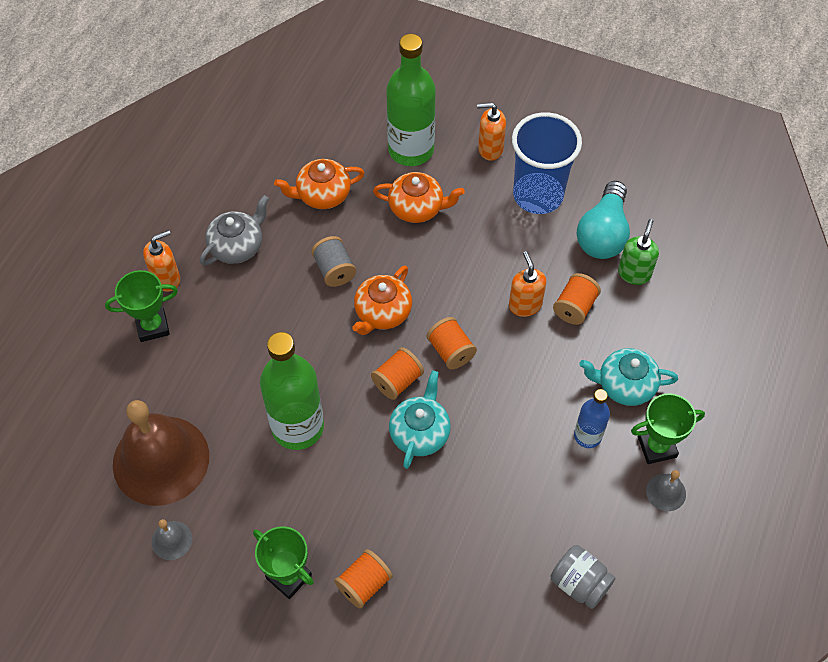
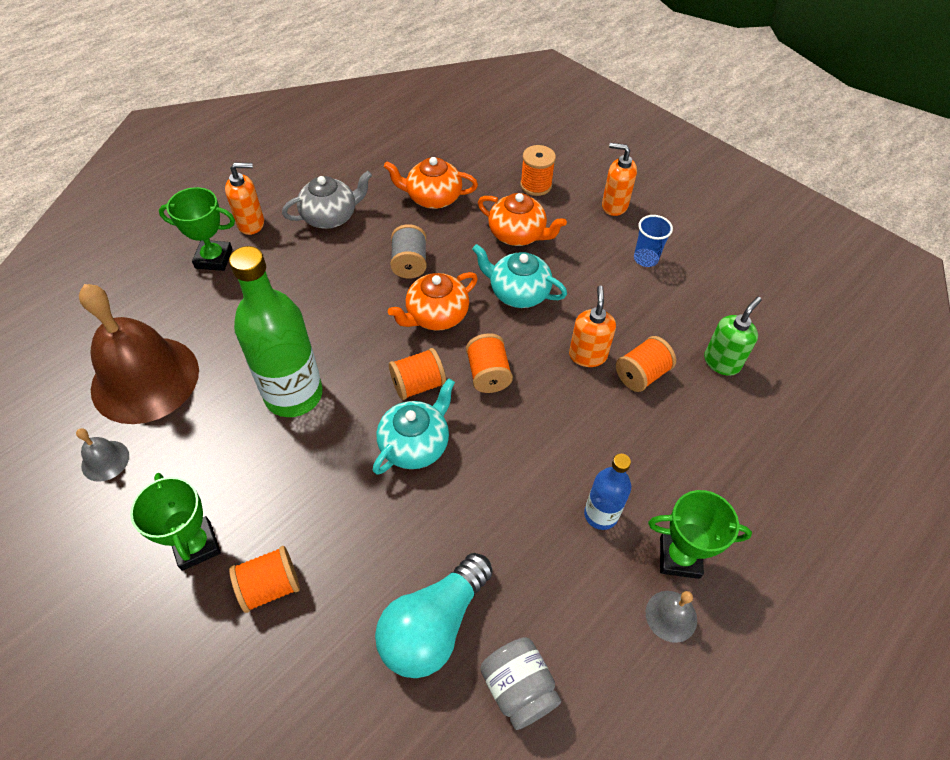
camera: 20 degrees right, 5 degrees down
(411, 150) = (536, 185): green bottle -> orange spool
(538, 195) = (646, 259): blue cup -> blue cup, size x0.46
(603, 234) = (701, 314): turquoise light bulb -> turquoise light bulb (433, 626)
(625, 385) = (667, 474): turquoise teapot -> turquoise teapot (518, 293)

